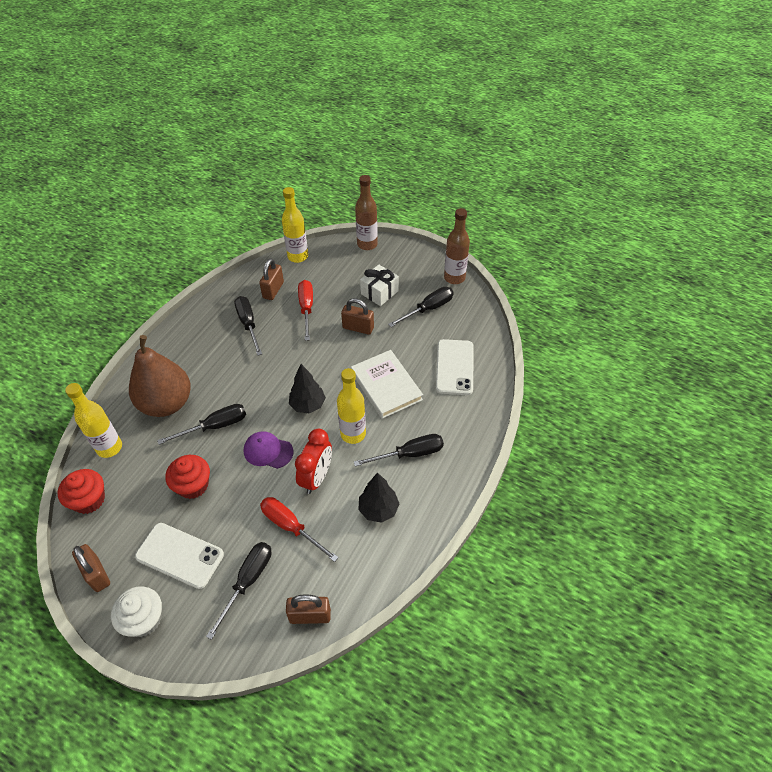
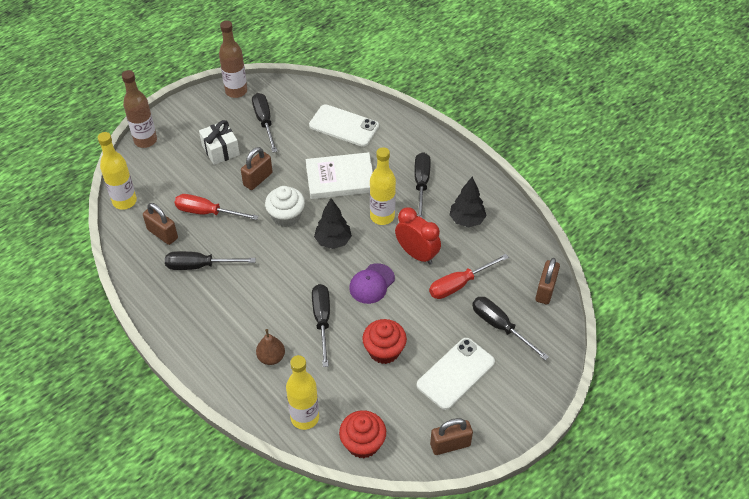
camera: 70 degrees left, 0 degrees up
(144, 619) = (509, 411): white cupcake -> white cupcake (286, 216)
(166, 403) = (271, 357): brown pear -> brown pear, size x0.44

